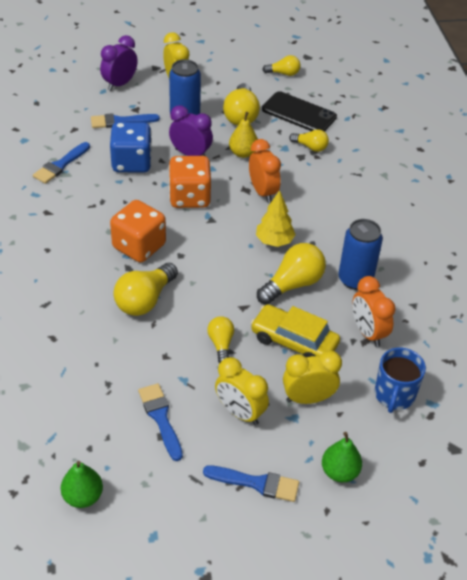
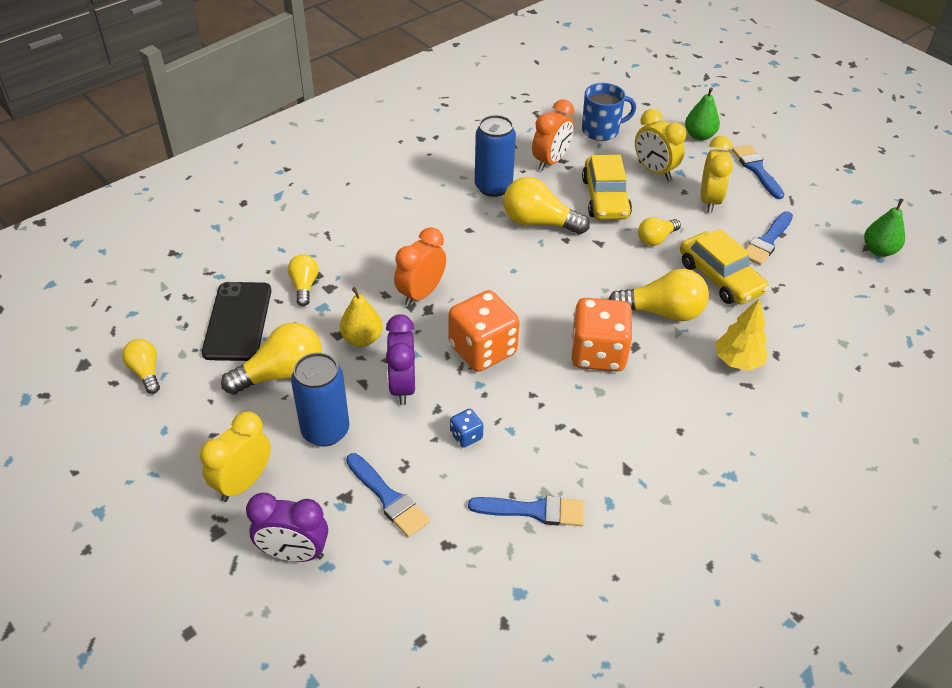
camera: 120 degrees left, 0 degrees up
(132, 163) = (466, 436): blue dice -> blue dice, size x0.45
(148, 356) = (720, 277): none -> yellow car
(274, 241) = (491, 256): yellow tree -> yellow tree (738, 361)

